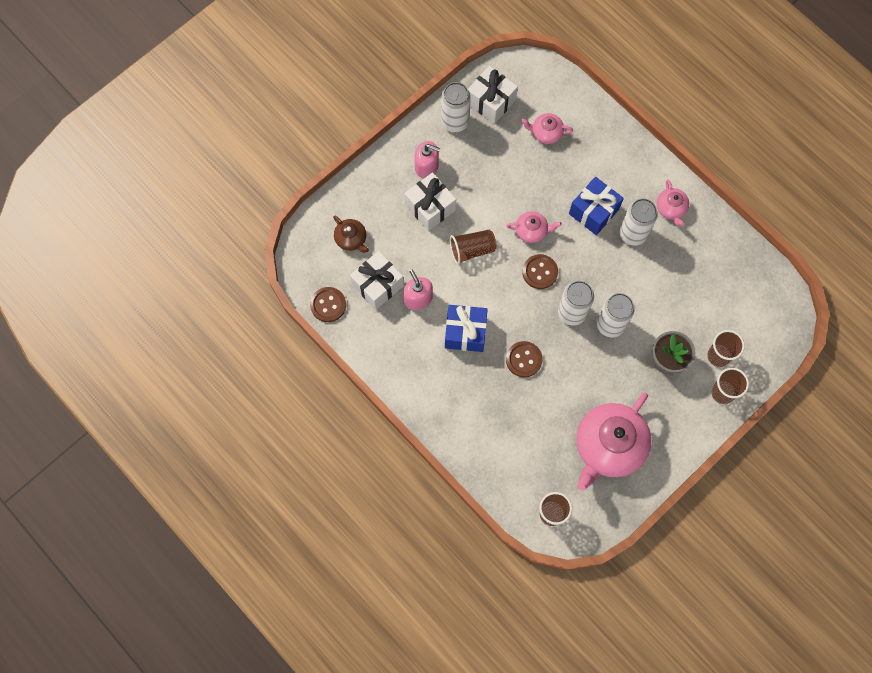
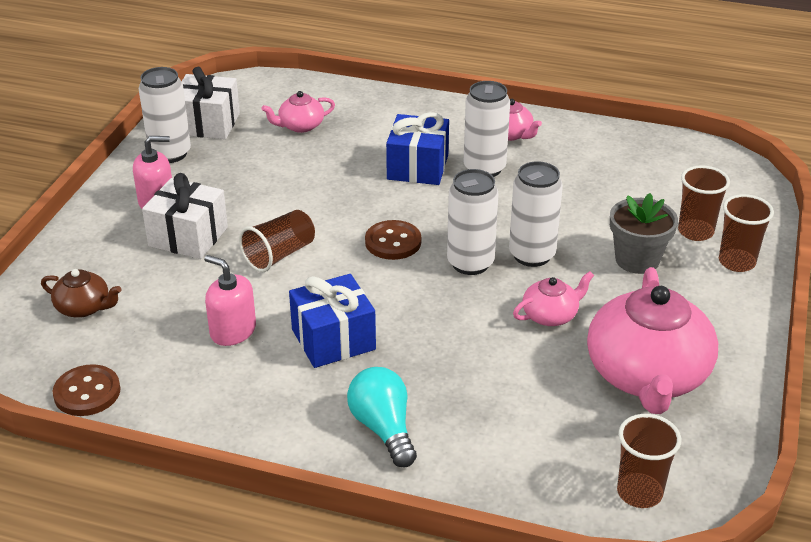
camera: 30 degrees left, 35 degrees down
(377, 285) = (158, 340): white gift -> none
(456, 407) = (383, 428): none -> turquoise light bulb
(524, 359) = (443, 334): brown button -> none
(532, 231) = (350, 209): pink teapot -> pink teapot (551, 315)

